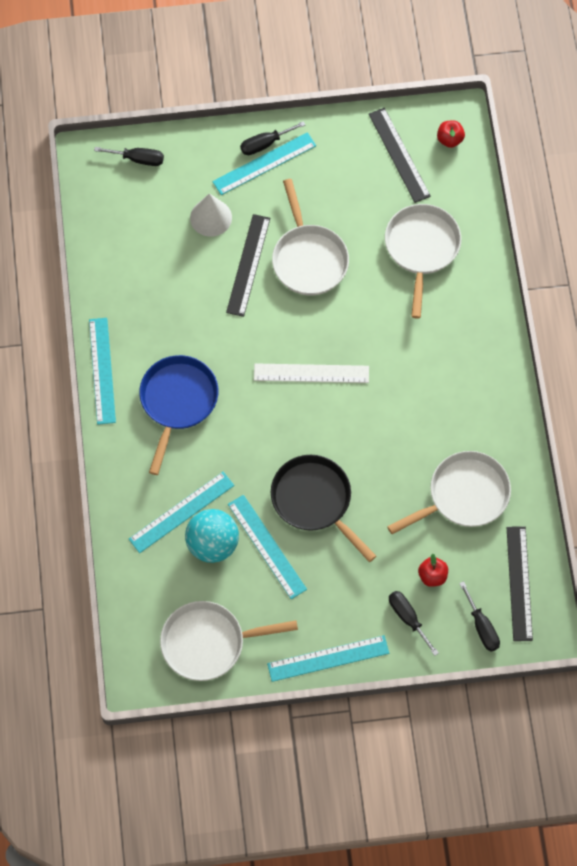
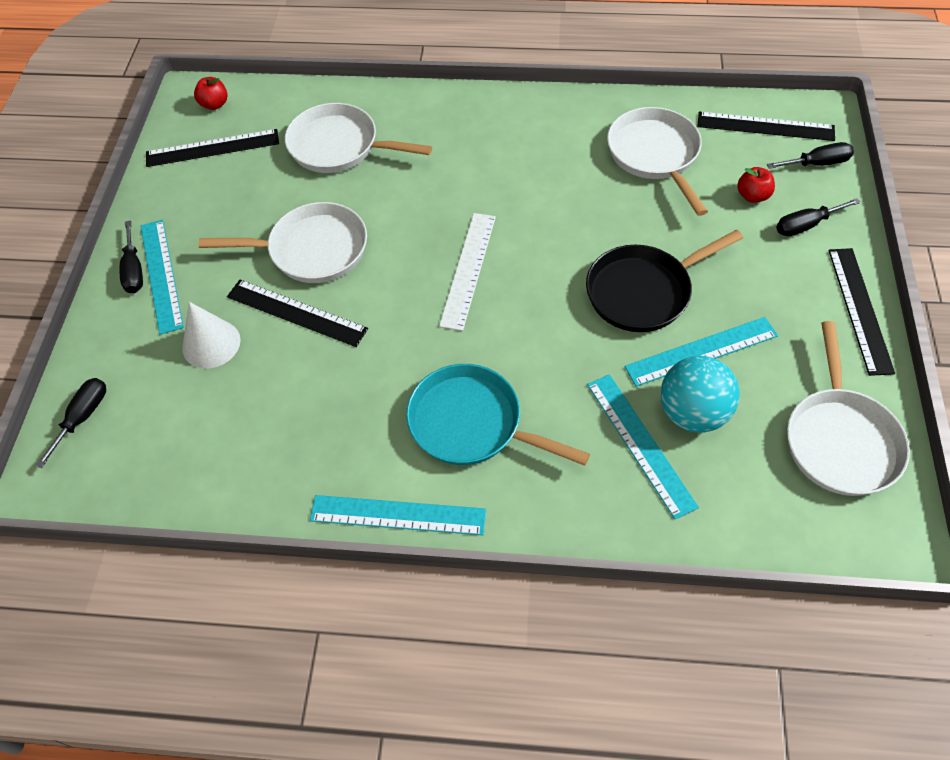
camera: 75 degrees left, 10 degrees down
(177, 402) = (472, 424): blue pan -> turquoise pan
(328, 658) = (860, 309): turquoise ruler -> black ruler

